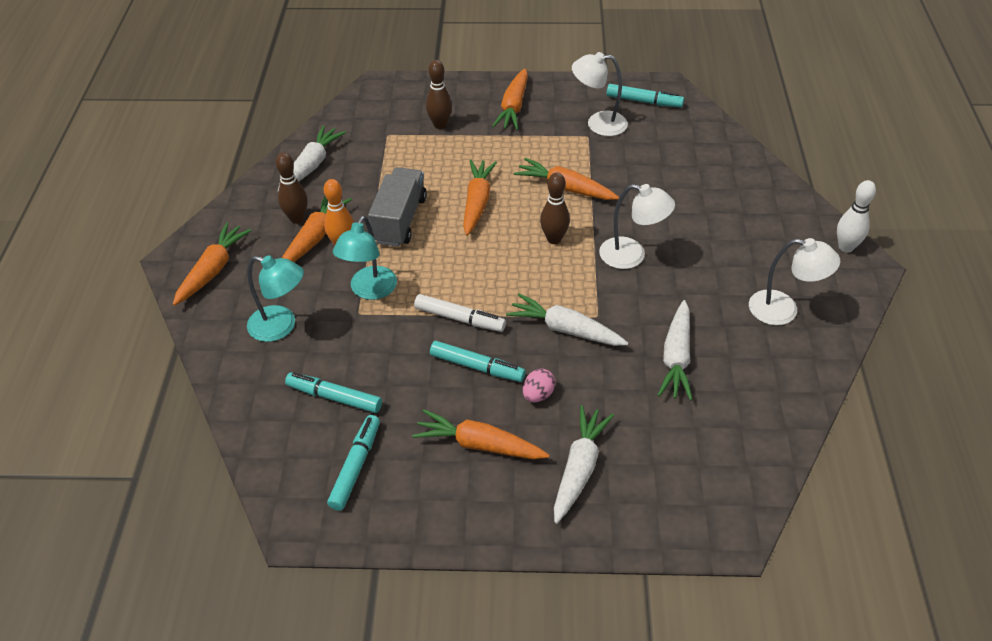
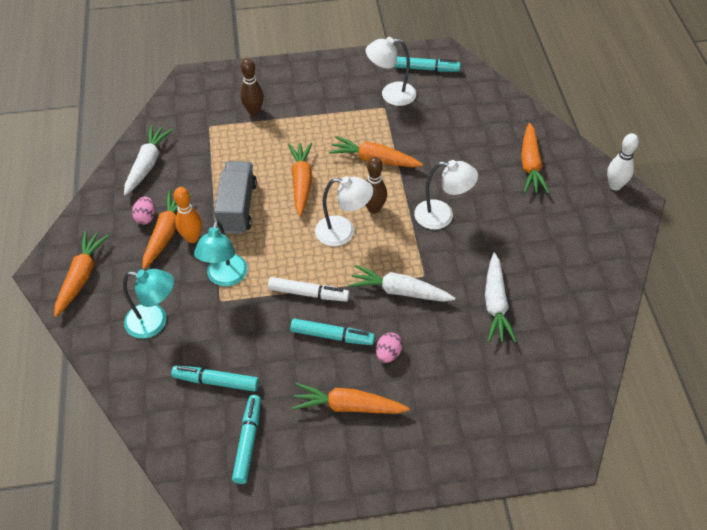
camera: 10 degrees left, 5 degrees up
(297, 218) = (146, 217): brown bowling pin -> pink egg
(513, 107) = (315, 87): orange carrot -> orange carrot (530, 165)
(579, 468) = (435, 415): white carrot -> none
(783, 310) = (574, 249): white lamp -> white lamp (343, 232)

